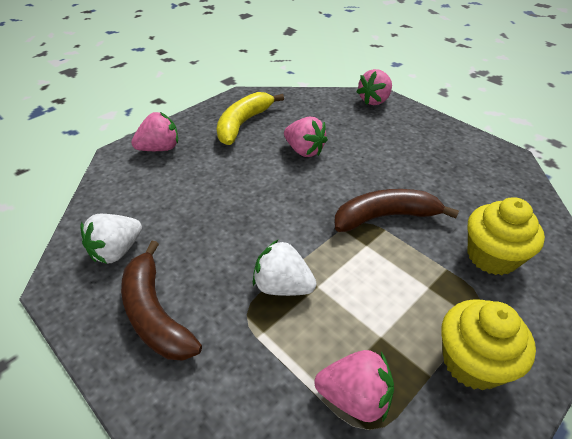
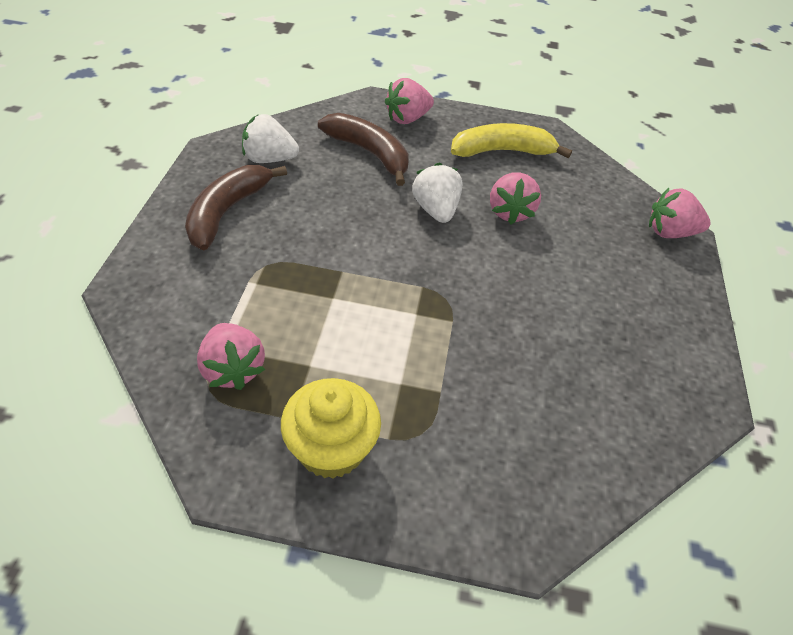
camera: 50 degrees right, 5 degrees up
(160, 148) = (407, 118): pink strawberry -> pink strawberry turned 120 degrees clockwise
(282, 286) = (314, 274): white strawberry -> white strawberry (435, 210)
(385, 216) = (472, 314): brown banana -> brown banana (369, 153)
(491, 256) = (496, 428): yellow cupcake -> none

